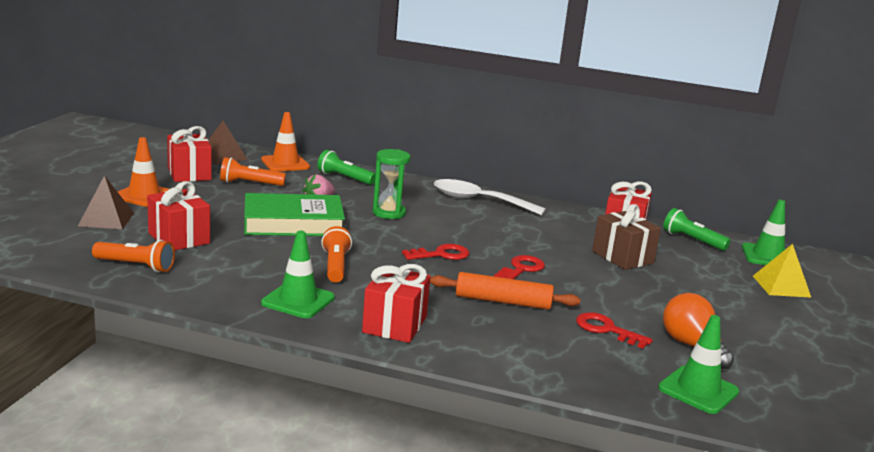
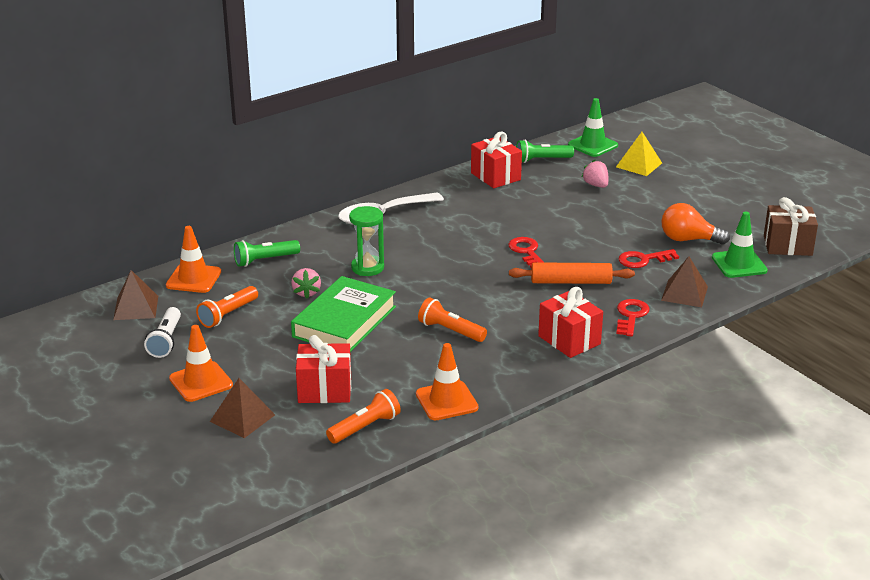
camera: 50 degrees left, 10 degrees up
(189, 174) = (166, 341): red gift -> white flashlight
(215, 290) = (446, 401): none -> orange traffic cone
(298, 300) = (497, 368): green traffic cone -> none
(441, 254) = (471, 275): red key -> red key (631, 316)
(503, 301) = (571, 282): orange rolling pin -> orange rolling pin turned 45 degrees clockwise
(580, 369) = (684, 293): none -> brown pyramid
(622, 257) = (544, 202): brown gift -> brown gift (787, 245)
(699, 274) = (596, 185): none -> pink strawberry

